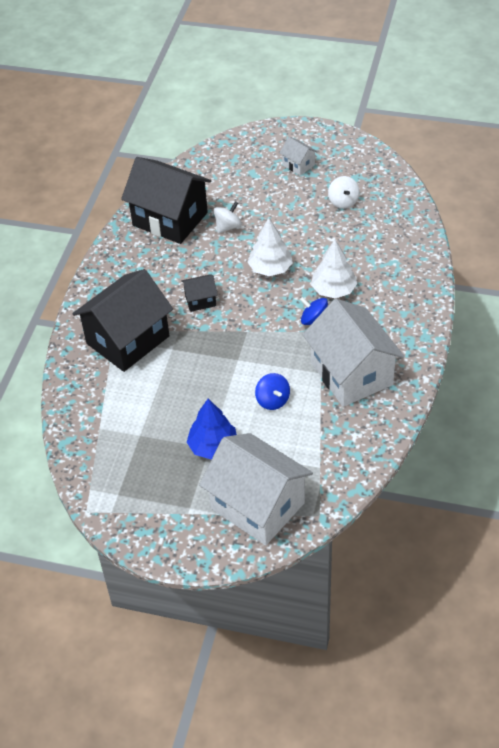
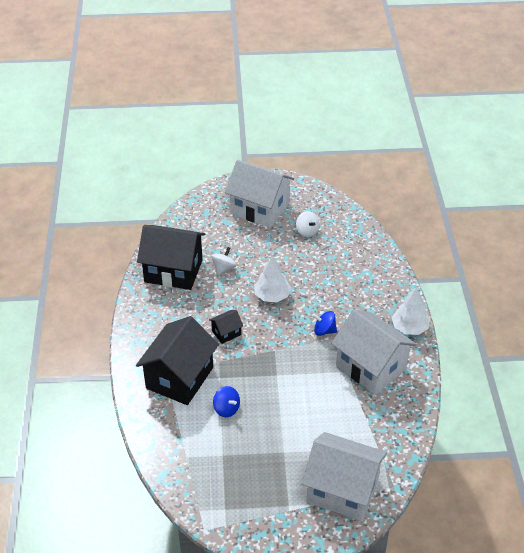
camera: 20 degrees left, 5 degrees down
(213, 446) = (286, 450): blue tree -> none
(272, 400) = (318, 402): blue spinning top -> blue spinning top (226, 409)
(298, 165) = (259, 208): white house -> white house, size x2.27
(333, 290) = (329, 303): white tree -> white tree (409, 327)

